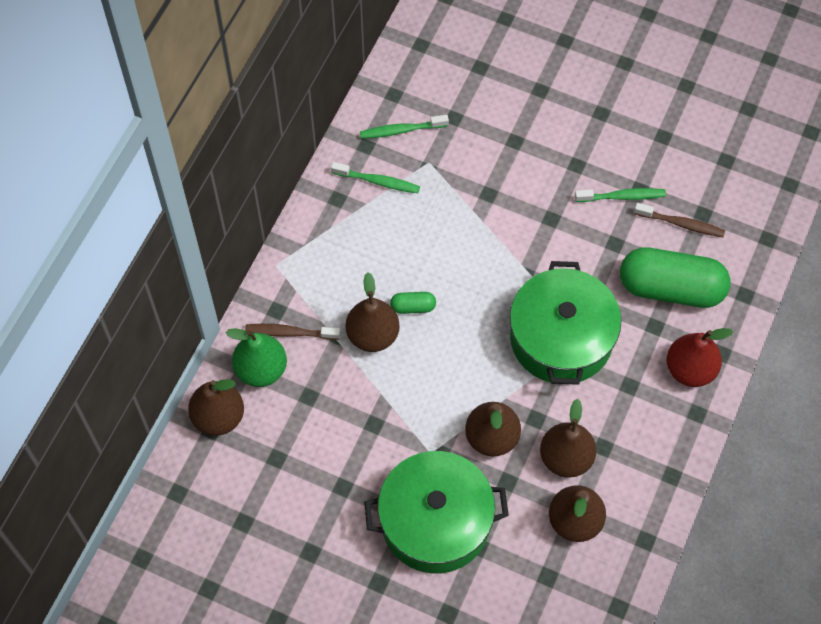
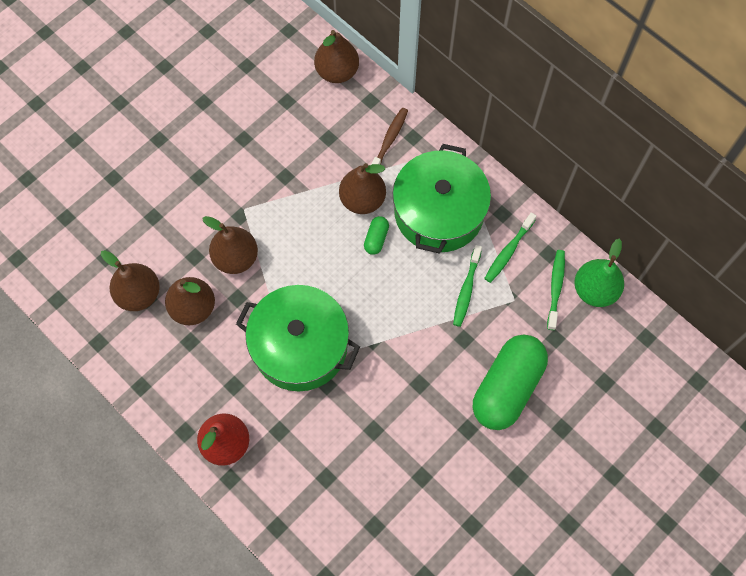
camera: 110 degrees right, 5 degrees up
(261, 369) = (365, 111): green pear -> green pear (594, 290)
(435, 521) = (186, 193): green pot -> green pot (439, 212)
(622, 196) = (419, 457): green toothbrush -> green toothbrush (466, 290)
(671, 288) = (309, 461): green capsule -> green capsule (507, 388)
(681, 224) = (371, 500): brown toothbrush -> none

